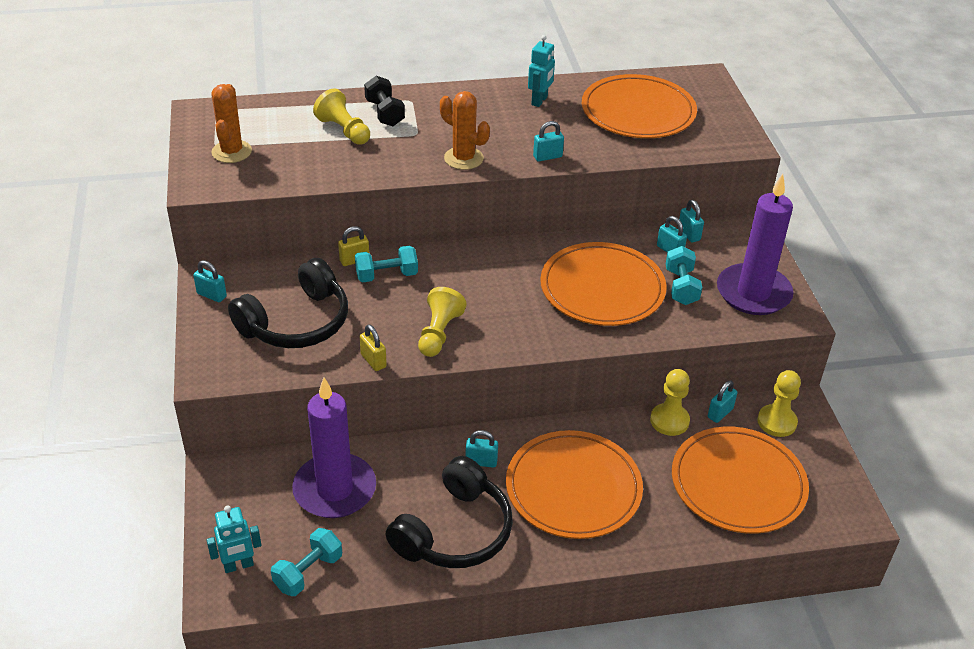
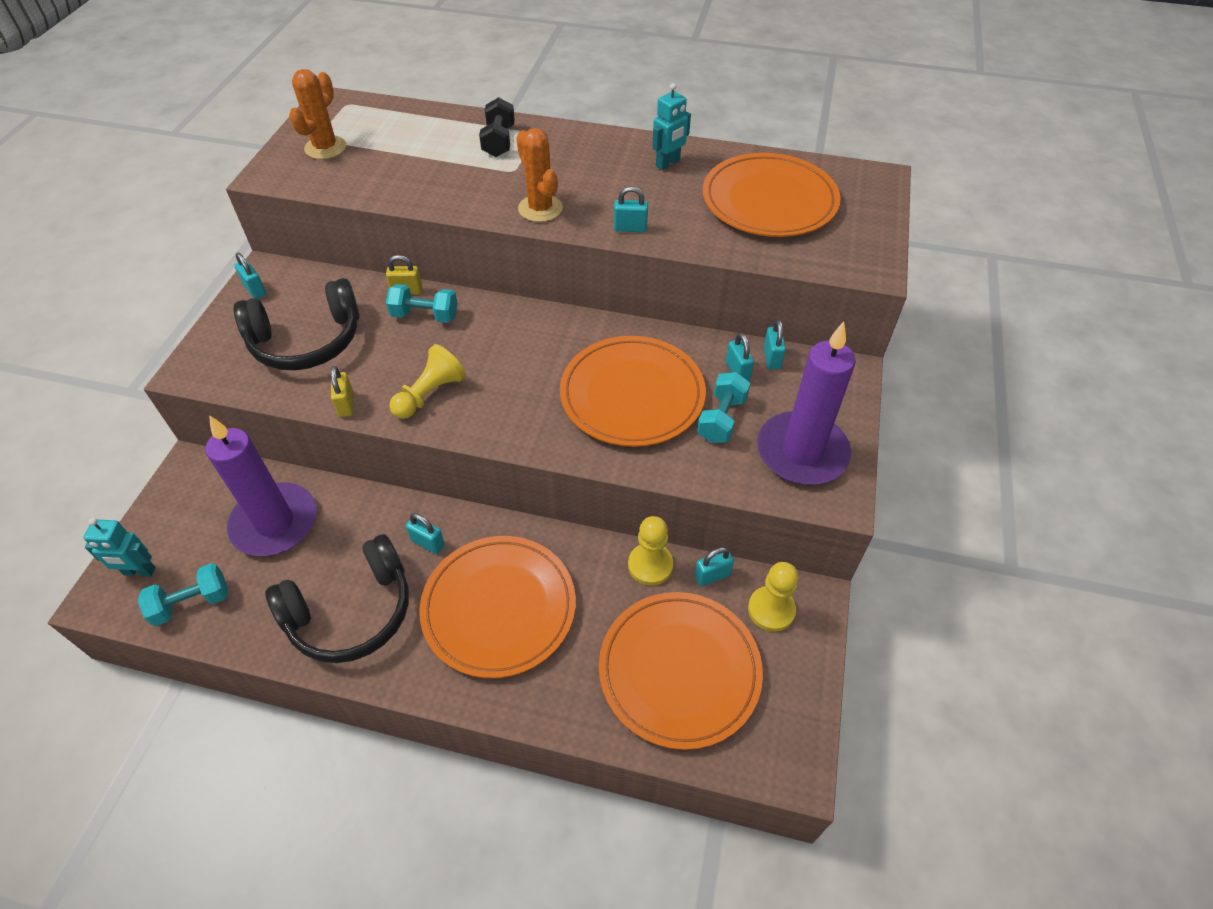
camera: 25 degrees right, 10 degrees up
(344, 130) = (445, 150): yellow pawn -> none

